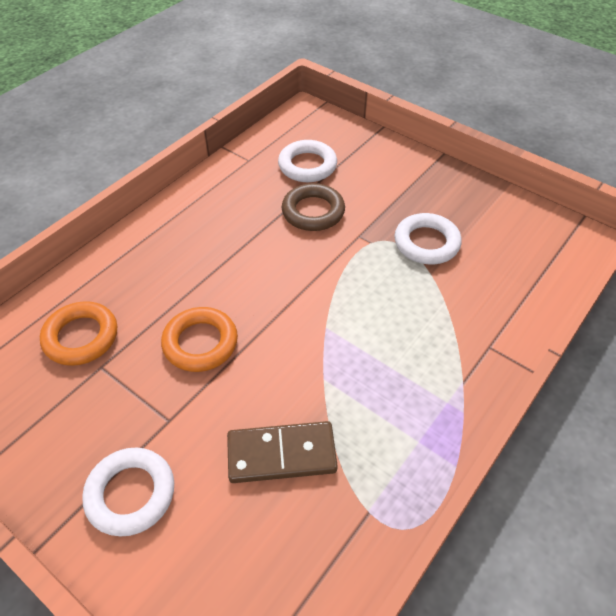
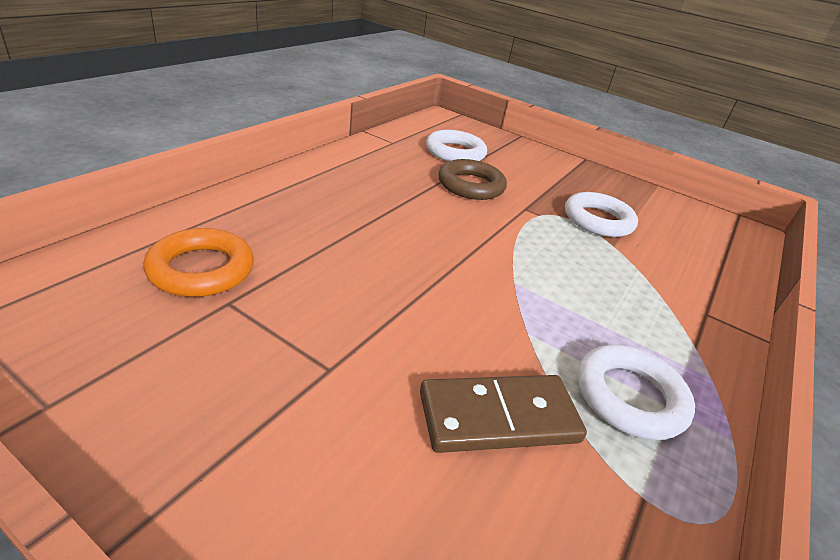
camera: 10 degrees left, 15 degrees down
(131, 494) = (277, 465): white ring -> white ring (629, 397)
(200, 343) = (363, 286): orange ring -> none

